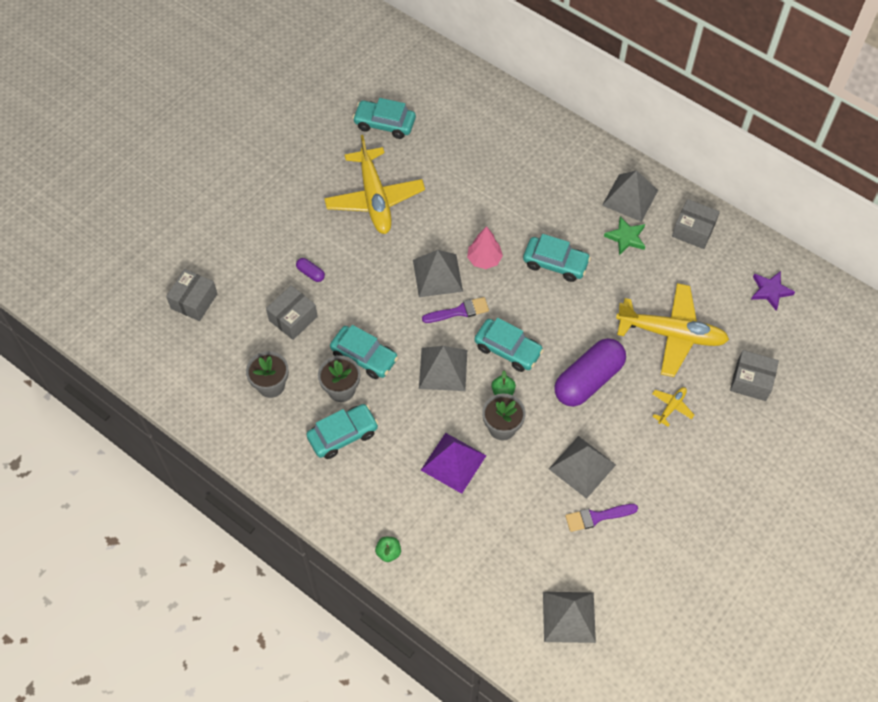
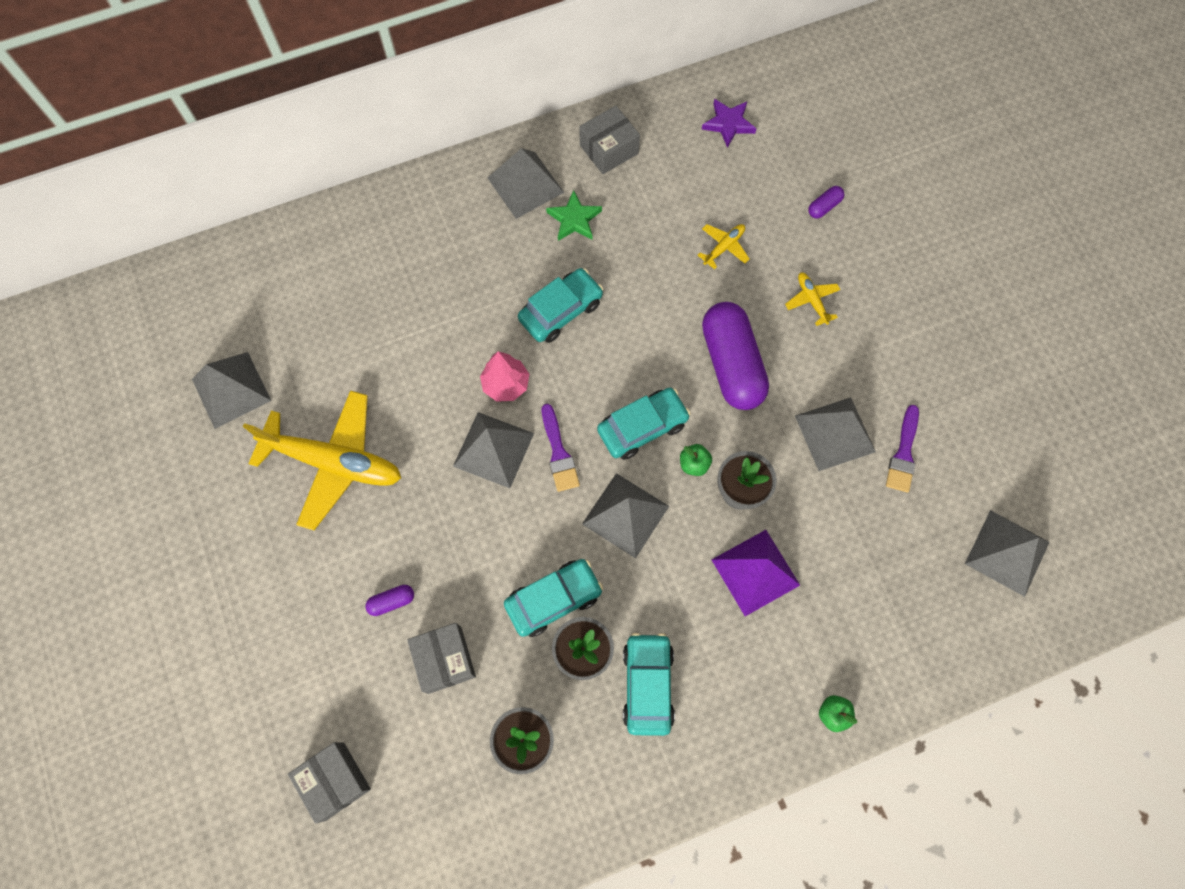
camera: 60 degrees left, 10 degrees up
(384, 124) = (231, 389): turquoise car -> grey pyramid
(459, 311) = (558, 452): purple brush -> purple brush turned 150 degrees clockwise
(672, 334) = (724, 247): yellow plane -> yellow plane, size x0.43
(751, 381) = (824, 207): grey box -> purple capsule

